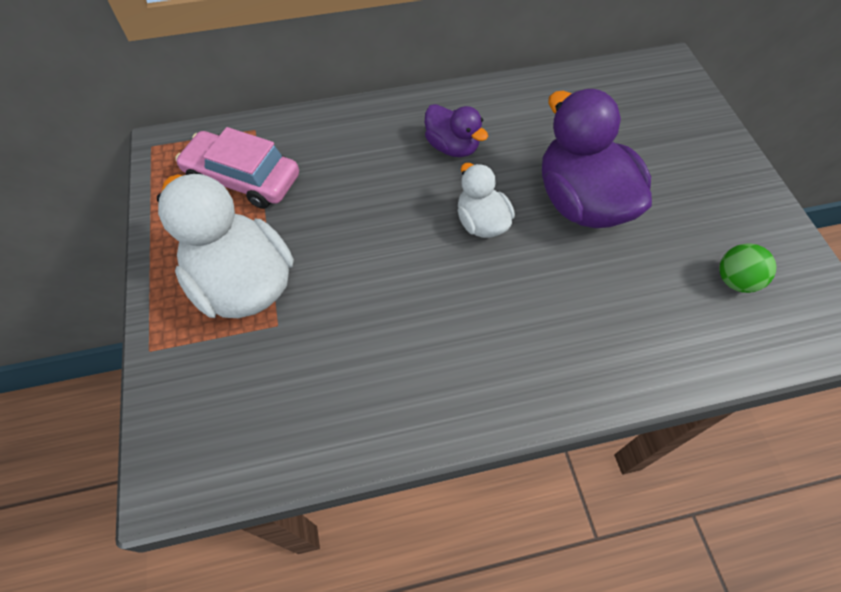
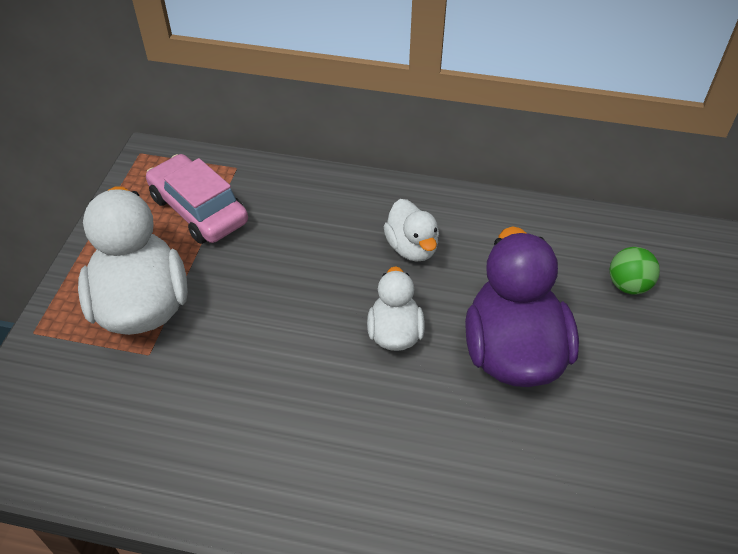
camera: 25 degrees right, 10 degrees down
(452, 147) = (412, 247): purple duck -> white duck
(735, 280) = (635, 501): green ball -> green ball (628, 285)

